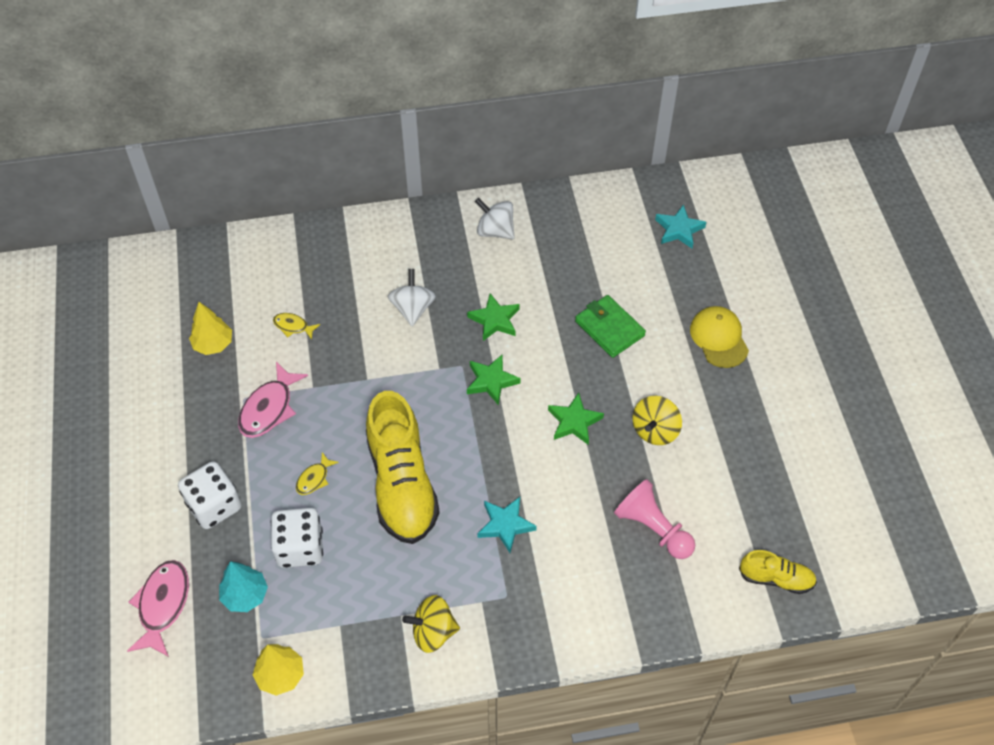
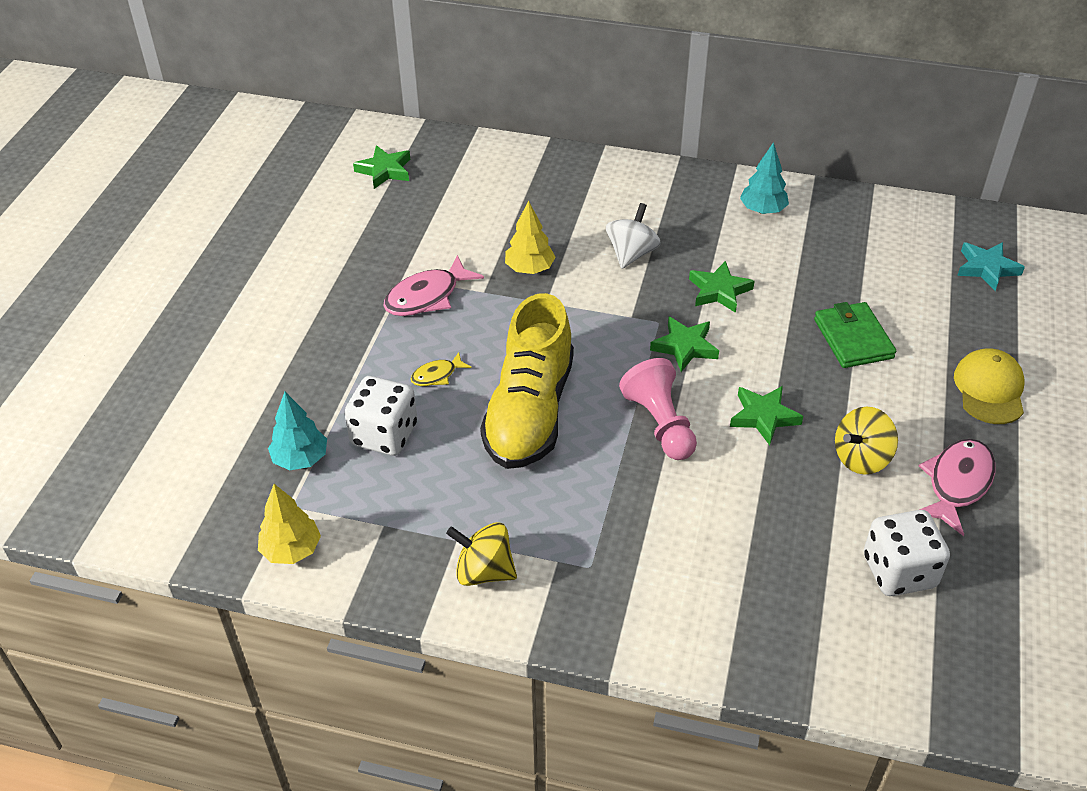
camera: 25 degrees right, 10 degrees down
(163, 605) = (212, 437): pink fish -> pink fish (957, 484)
(168, 295) = (385, 170): none -> green star
(213, 344) = (404, 224): yellow tree -> yellow tree (529, 269)
(214, 506) = (319, 365): white dice -> white dice (899, 571)
(293, 326) = (494, 232): yellow fish -> none
(495, 231) = (762, 210): white spinning top -> turquoise tree
(505, 525) = (627, 493): turquoise star -> none
(653, 528) = (809, 560): pink pawn -> pink pawn (660, 424)
(776, 578) = (951, 675): yellow shoe -> none

